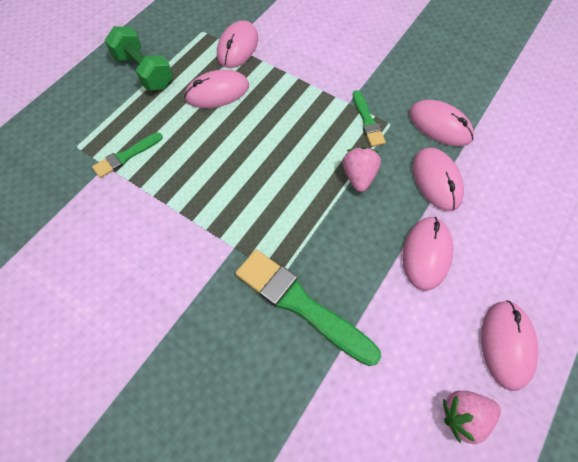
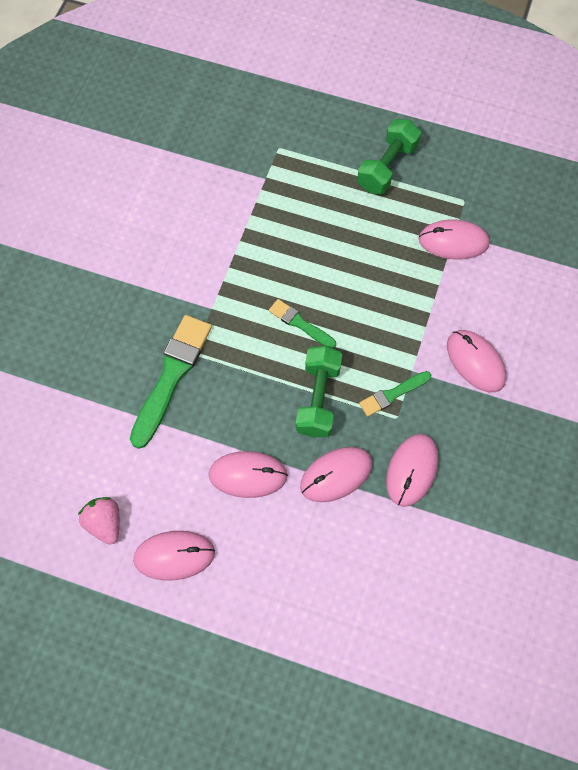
camera: 75 degrees right, 5 degrees up
(126, 156) = (280, 191): green brush -> green brush (300, 323)
(217, 92) = (382, 241): pink mouse -> pink mouse (475, 362)
(358, 176) = (318, 398): pink strawberry -> green dumbbell

